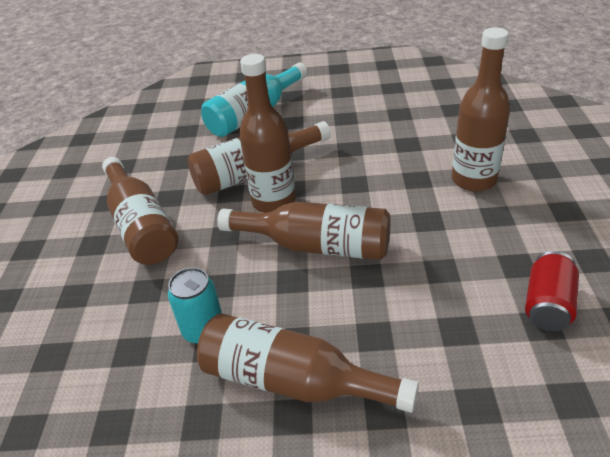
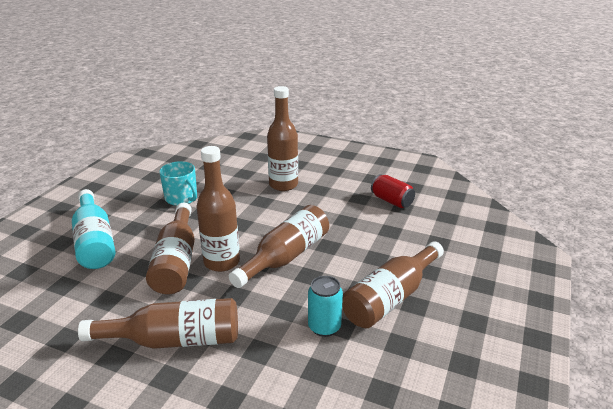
camera: 70 degrees left, 10 degrees down
(367, 123) = (182, 198): none -> turquoise mug

